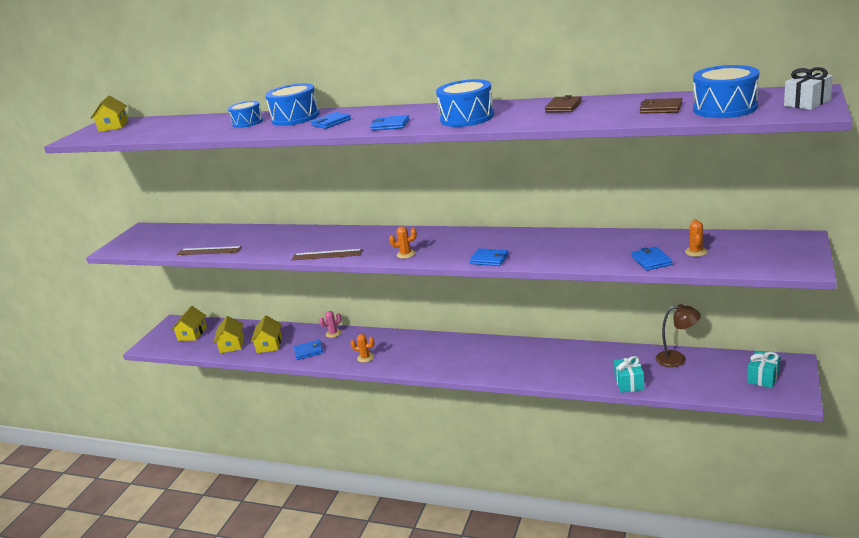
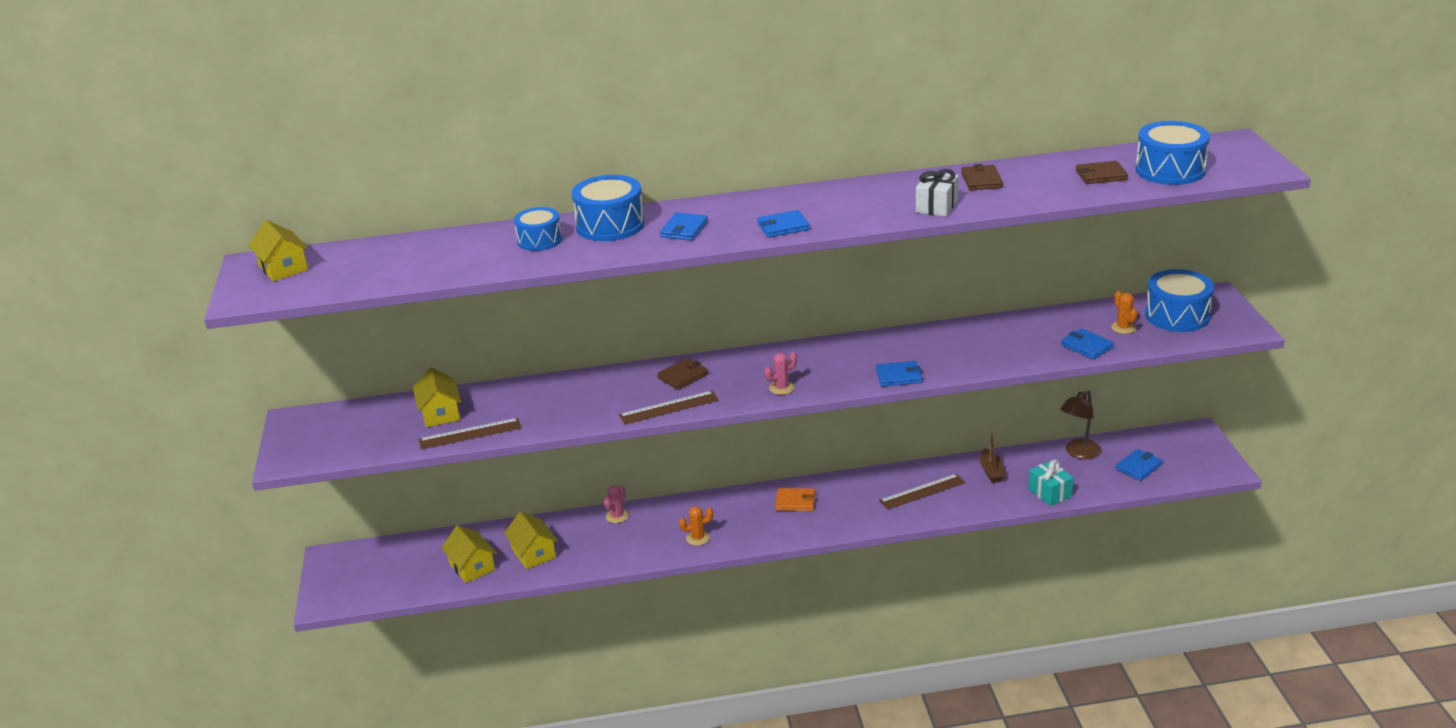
camera: 30 degrees left, 5 degrees up
(192, 334) = (385, 566): yellow house -> yellow house (440, 413)
(309, 351) = (605, 548): blue wallet -> blue wallet (1138, 467)
(356, 237) = (683, 376): none -> brown wallet
(406, 254) = (782, 388): orange cactus -> pink cactus
(445, 348) = (795, 502): none -> orange wallet
(467, 118) = (876, 206): blue drum -> blue drum (1177, 315)
(535, 361) = (922, 491): none -> brown ruler
(597, 358) = (991, 472): none -> brown boat
(677, 359) = (1079, 453): brown lamp -> brown lamp turned 150 degrees clockwise
(763, 377) = (1179, 454): turquoise gift -> none
(807, 103) = (1246, 157): white gift -> white gift (937, 206)

